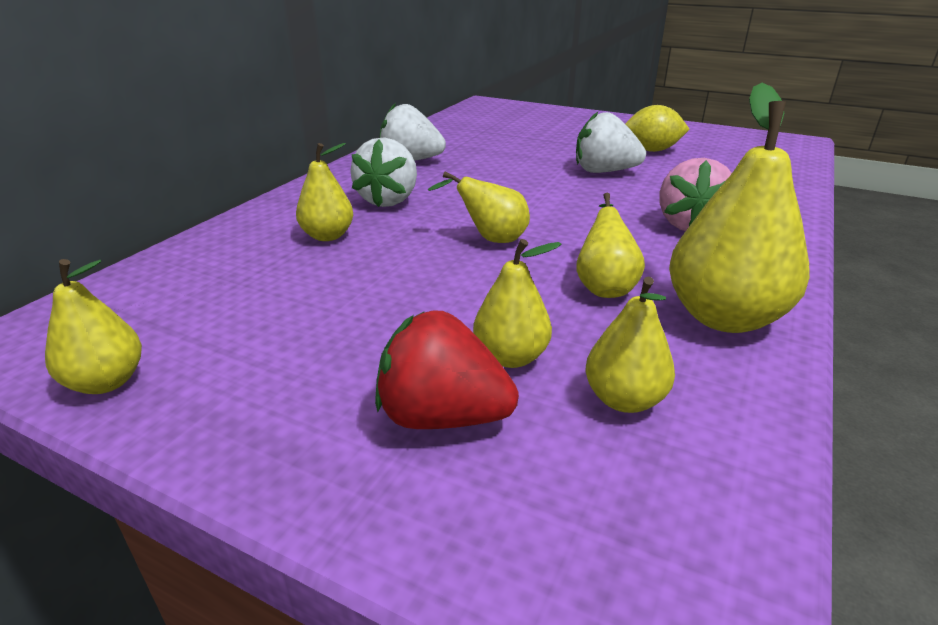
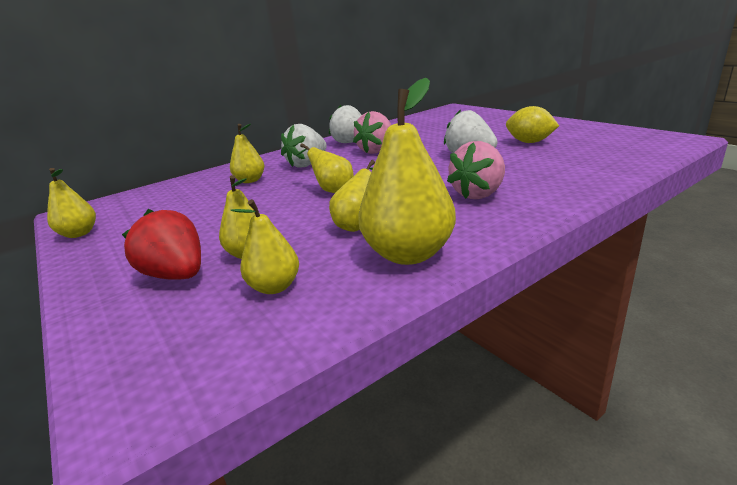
camera: 30 degrees right, 5 degrees down
(469, 172) = (377, 151): none -> pink strawberry

